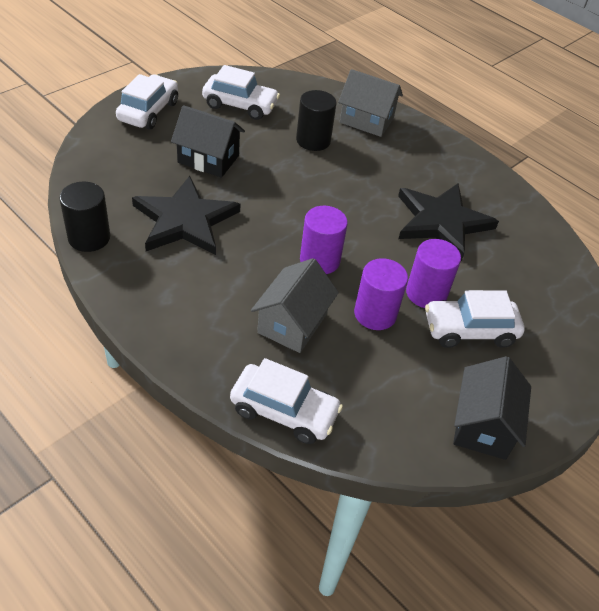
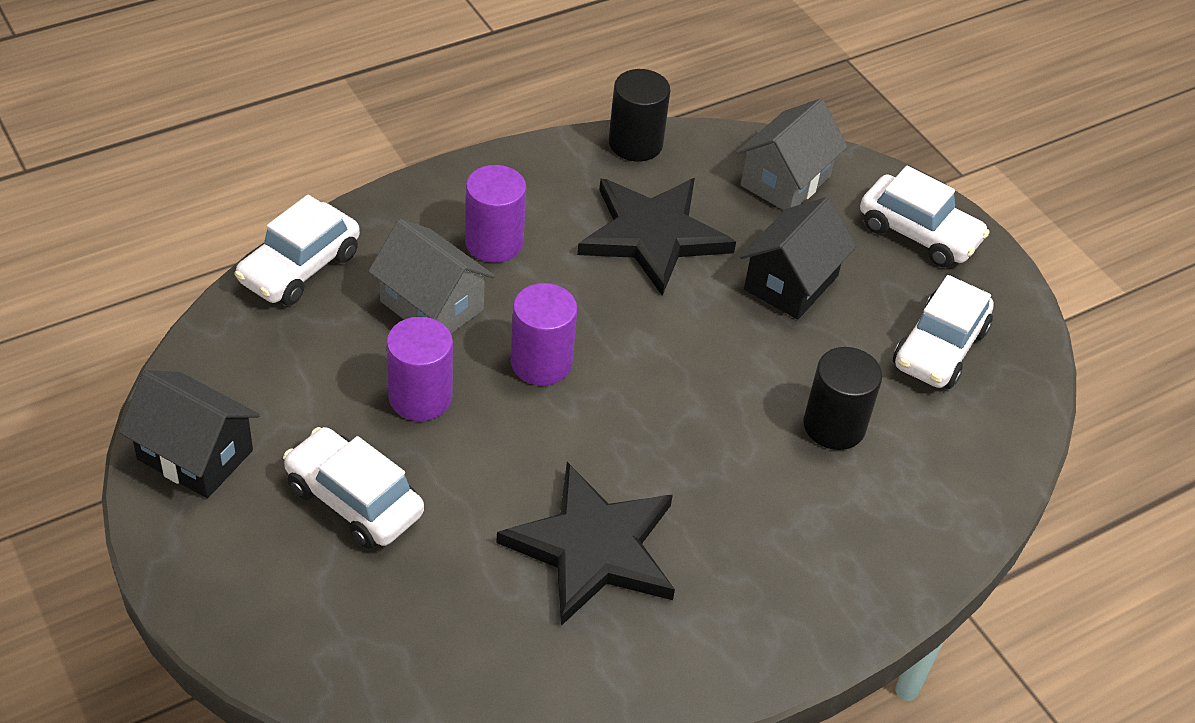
camera: 105 degrees right, 0 degrees up
(366, 120) = (895, 524): grey house -> grey house (785, 181)
(426, 293) = (441, 471): purple cylinder -> purple cylinder (494, 242)
(469, 330) = (354, 500): white car -> white car turned 60 degrees counterclockwise

